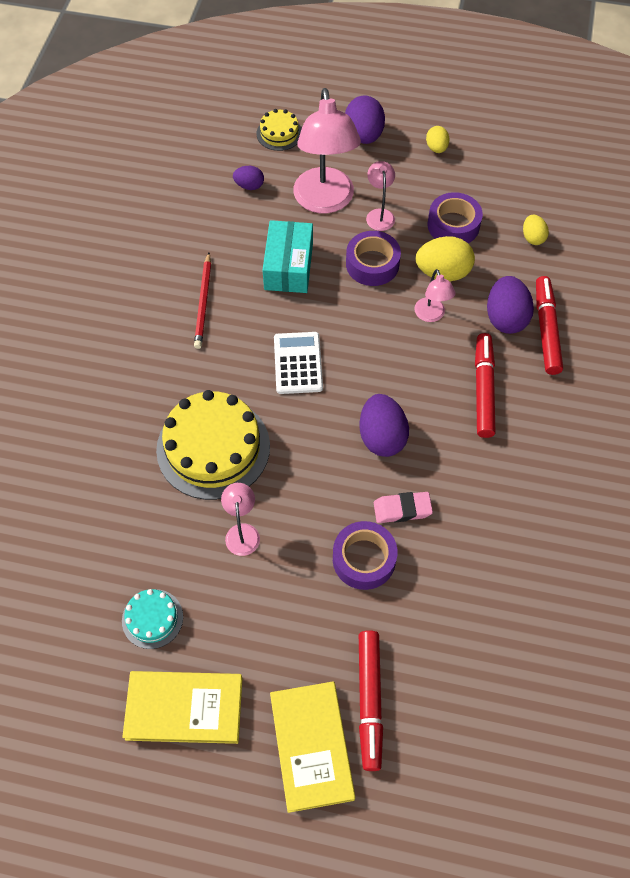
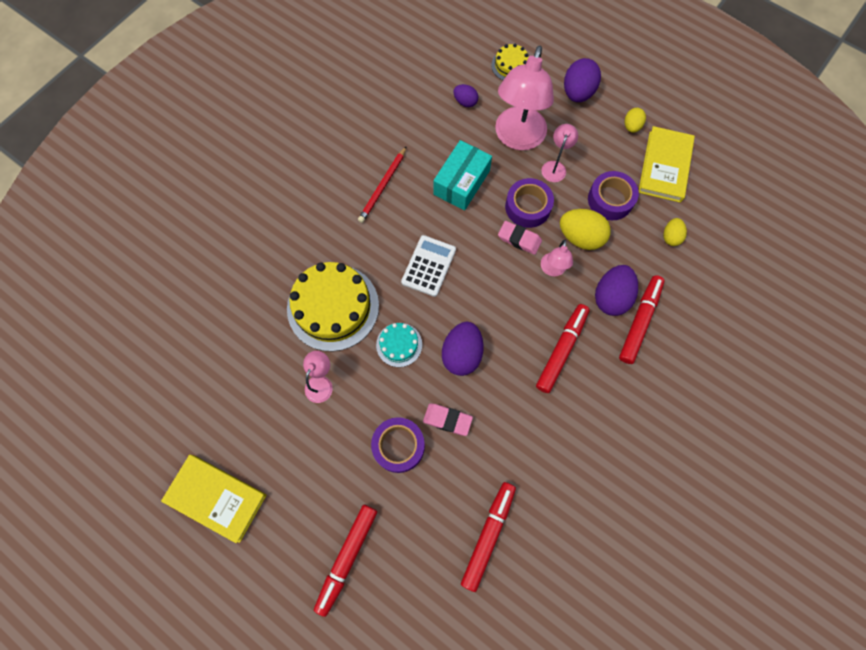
camera: 25 degrees right, 10 degrees up
(152, 618) = (227, 420): turquoise cake -> turquoise cake (399, 344)
(312, 746) = (289, 571): yellow book -> yellow book (665, 166)
(380, 299) = (519, 239): none -> pink eraser
(508, 605) = (488, 535): none -> red marker

